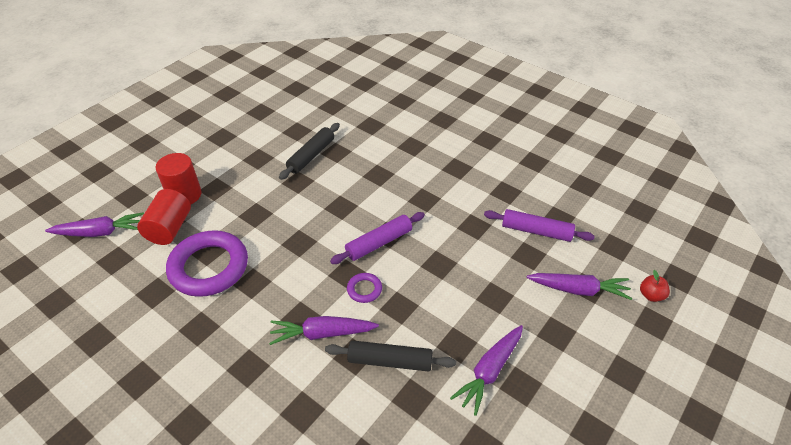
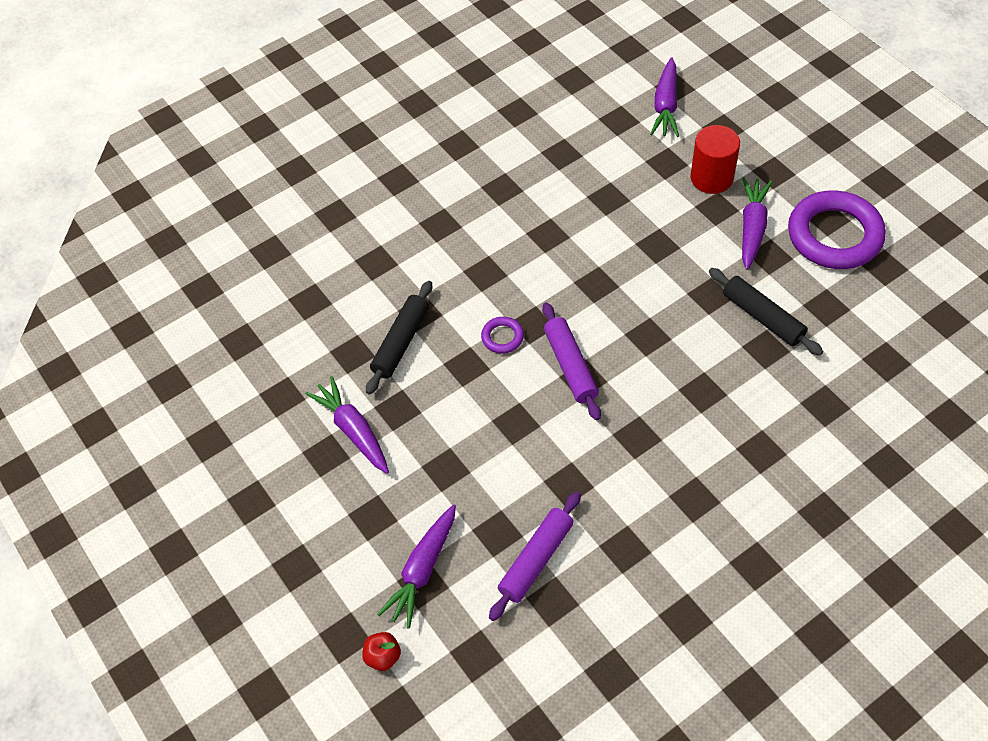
camera: 110 degrees right, 10 degrees up
(169, 228) = (655, 164): red cylinder -> none
(209, 267) = (582, 198): purple ring -> purple ring (834, 235)
(322, 333) = (457, 289): purple carrot -> purple carrot (752, 228)

